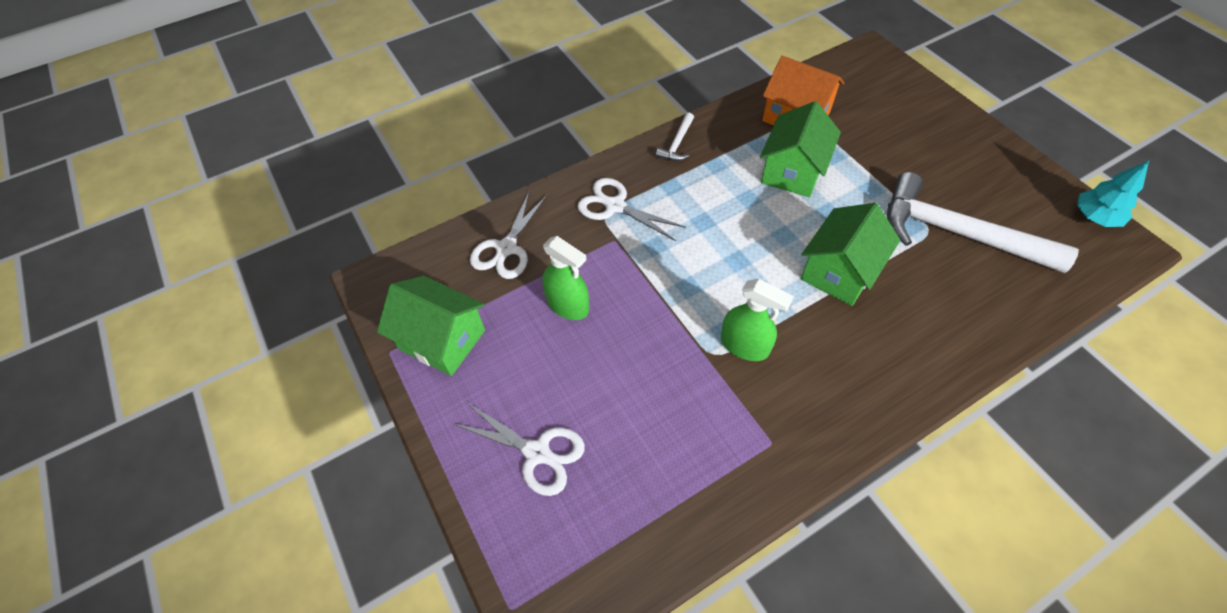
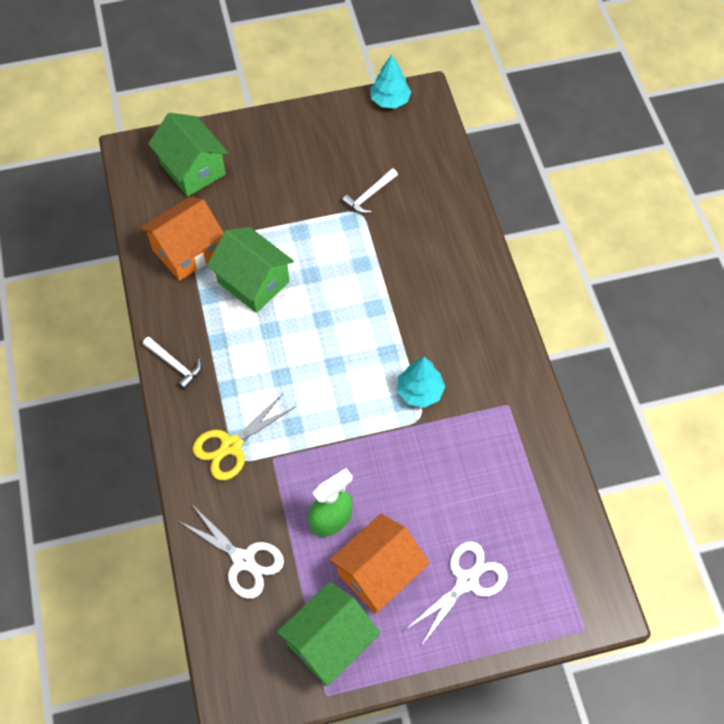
camera: 75 degrees left, 5 degrees up
(523, 363) = (379, 573): none -> orange house
(615, 206) = (231, 446): white scissors -> yellow scissors
(744, 345) = (420, 391): green spray bottle -> turquoise tree
(839, 271) = (375, 294): green house -> green house (193, 169)
(957, 233) = (369, 195): white hammer -> white hammer, size x0.42

